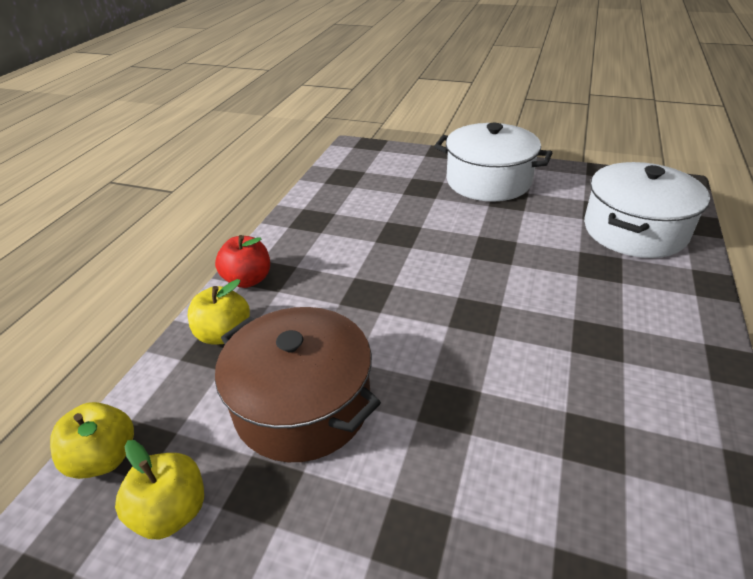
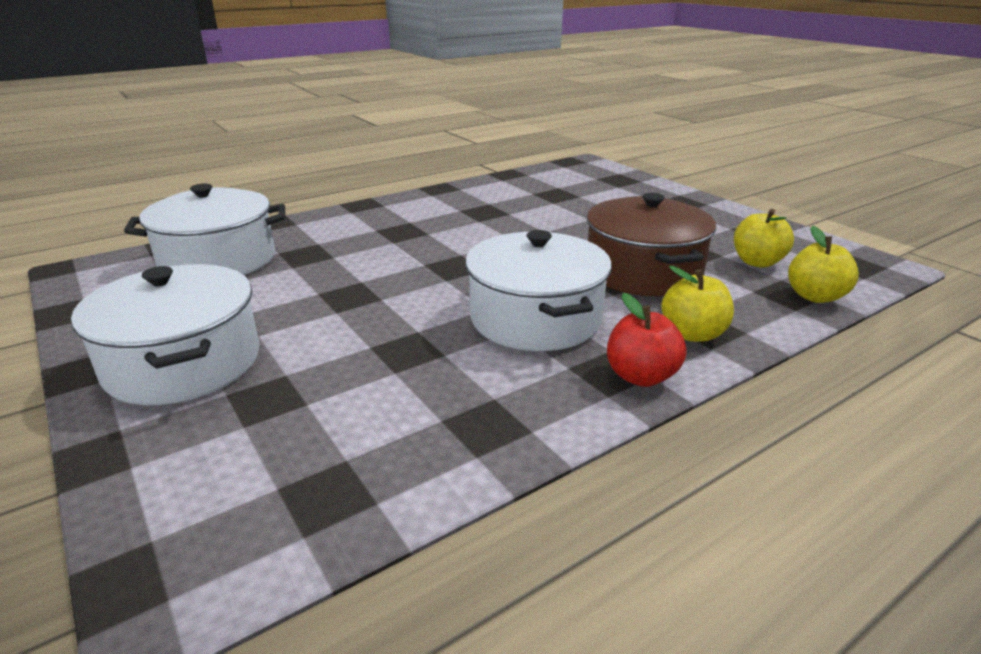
camera: 145 degrees left, 10 degrees down
(350, 292) = (535, 318): none -> white pot

